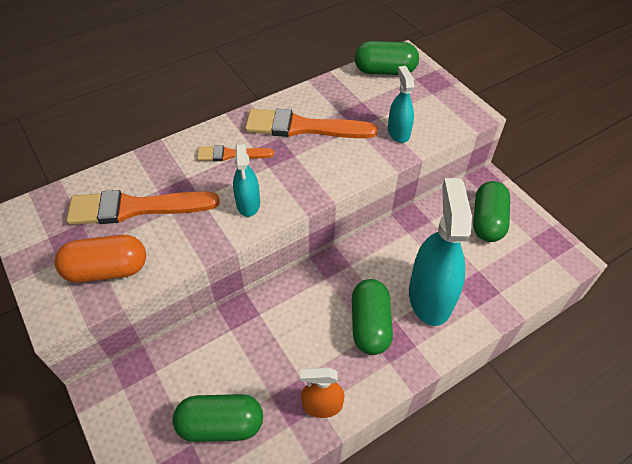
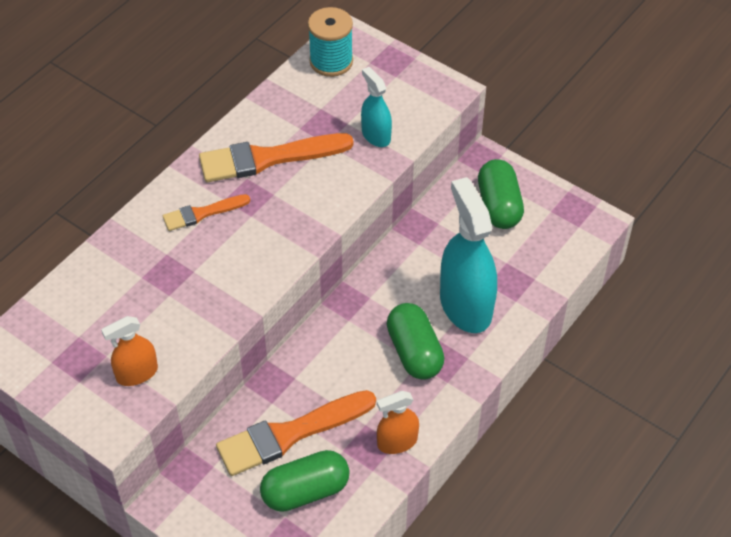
camera: 20 degrees left, 0 degrees up
(107, 270) = (137, 373): orange capsule -> orange spray bottle
(135, 208) = (129, 303): orange brush -> orange brush (290, 434)
(248, 203) = (249, 262): turquoise spray bottle -> none
(385, 71) = (331, 61): green capsule -> turquoise spool

